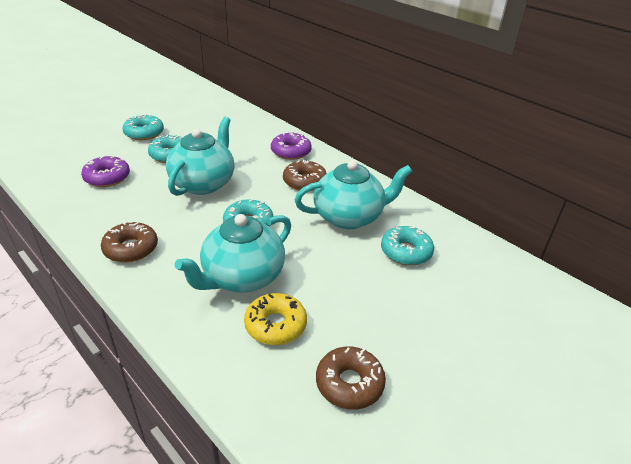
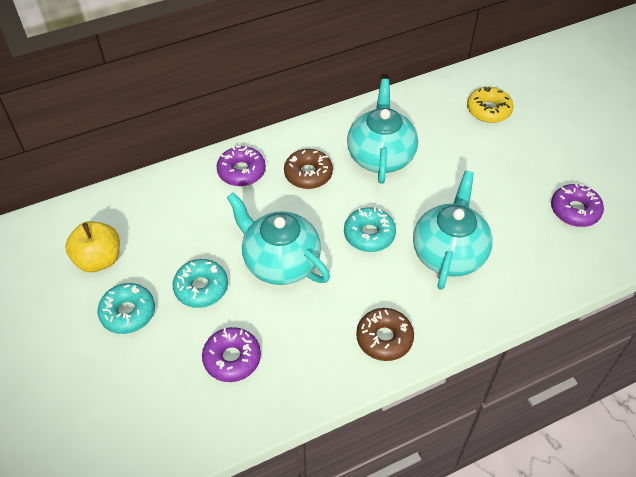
camera: 70 degrees left, 15 degrees up
(186, 116) = (99, 259): none -> yellow apple
(242, 277) = (449, 253): turquoise teapot -> turquoise teapot turned 135 degrees counterclockwise
(275, 325) = (511, 241): yellow donut -> yellow donut (488, 110)
(349, 383) = (575, 210): brown donut -> purple donut
(406, 252) = (441, 133): turquoise donut -> none

